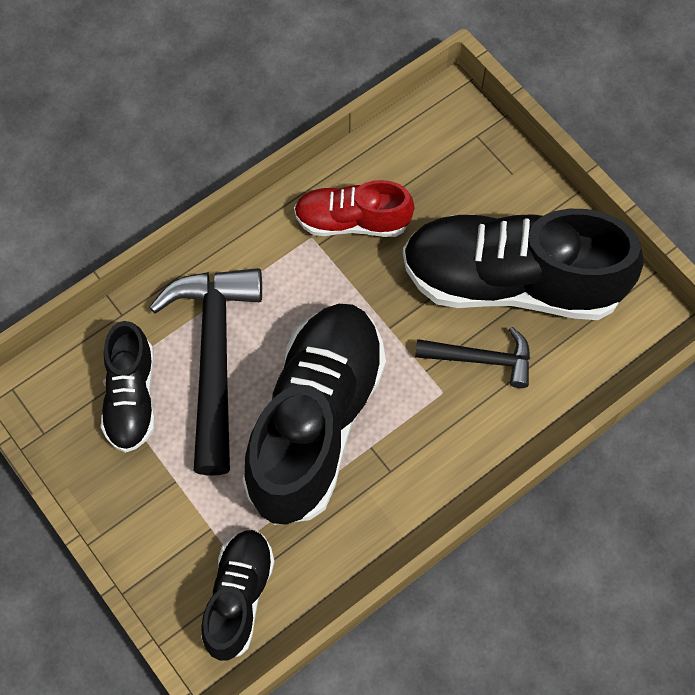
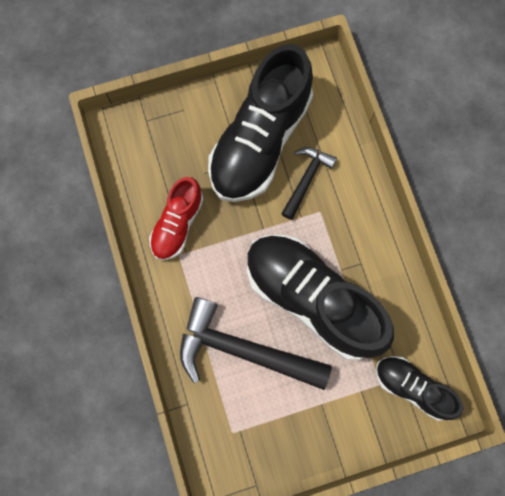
camera: 70 degrees left, 10 degrees up
(131, 397) = (251, 415): black shoe -> none

